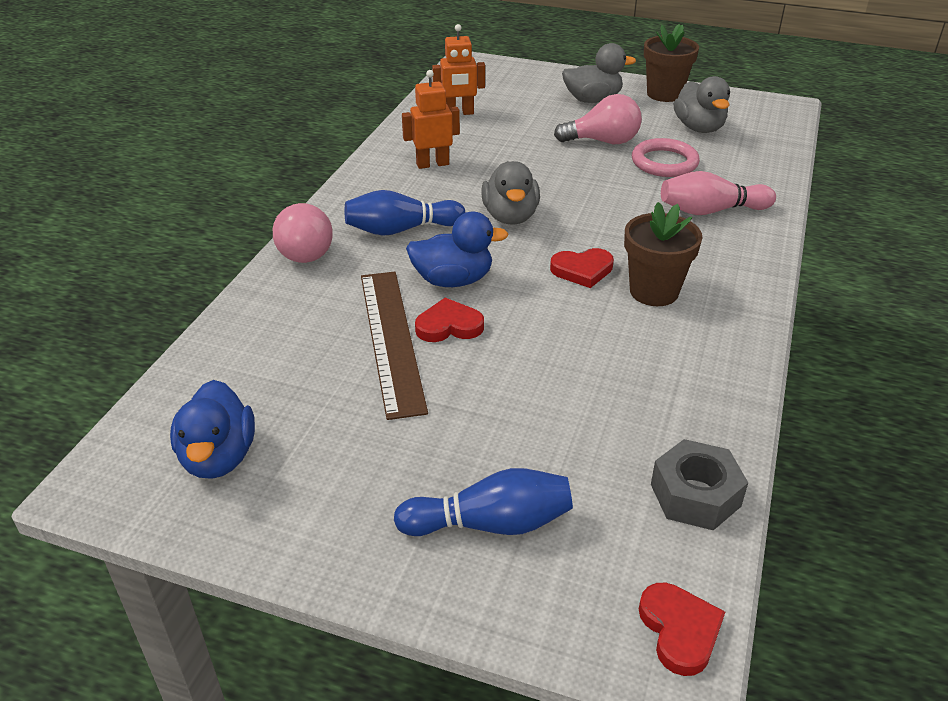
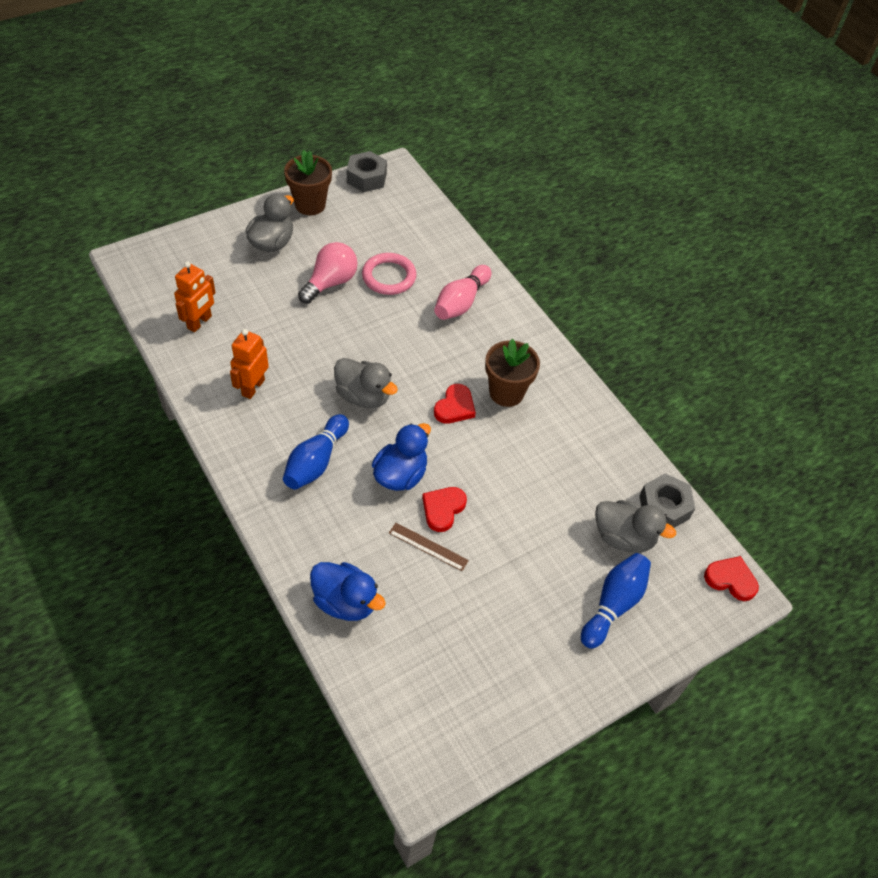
camera: 55 degrees left, 15 degrees up
(218, 457) = (455, 701): blue duck -> blue duck (345, 602)
(305, 250) = (283, 529): pink light bulb -> none
(391, 339) = (428, 546): brown ruler -> brown ruler, size x0.49
(699, 128) = (370, 227): grey duck -> grey duck (623, 537)
(746, 101) = (366, 178): none -> grey nut

